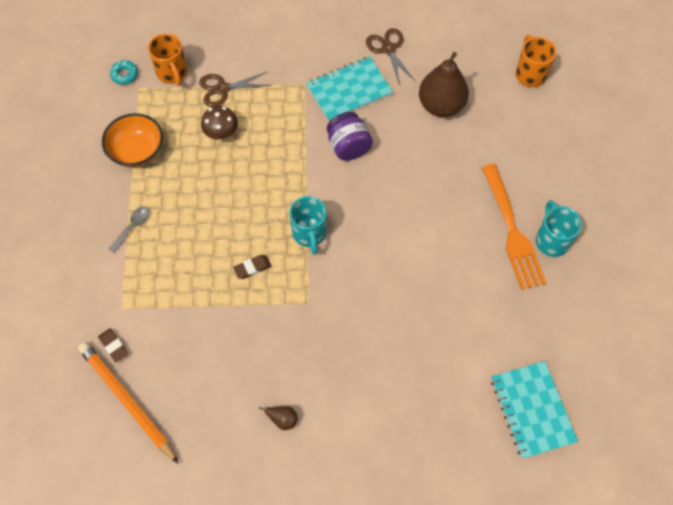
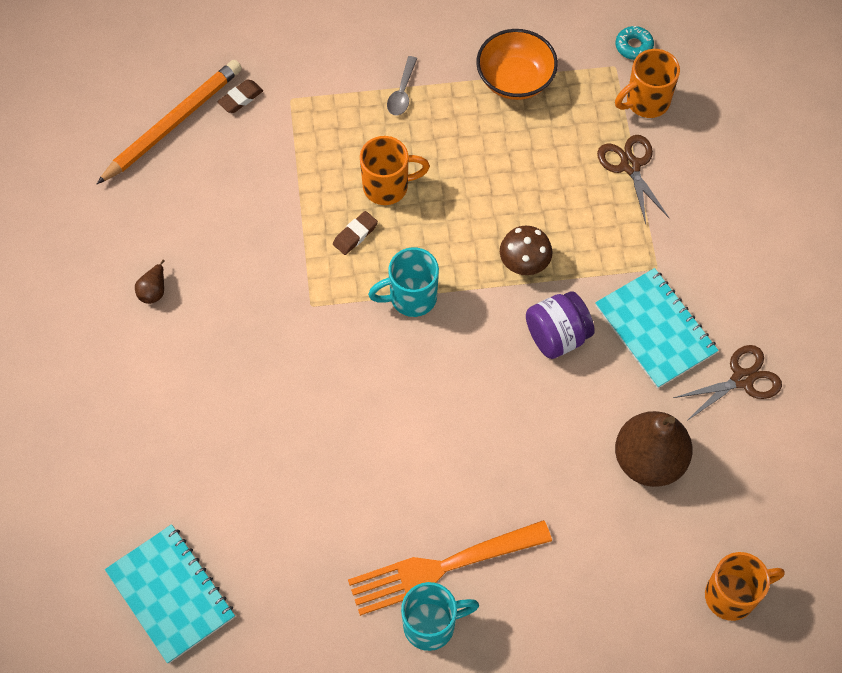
camera: 85 degrees right, 0 degrees up
(133, 227) = (402, 92): grey spoon -> grey spoon turned 75 degrees clockwise
(214, 243) = (388, 186): none -> orange mug
(221, 133) = (557, 173): brown mushroom -> brown mushroom (524, 263)
(252, 268) = (355, 235): brown eraser -> brown eraser turned 75 degrees clockwise
(532, 410) = (171, 594): turquoise notebook -> turquoise notebook turned 75 degrees clockwise

